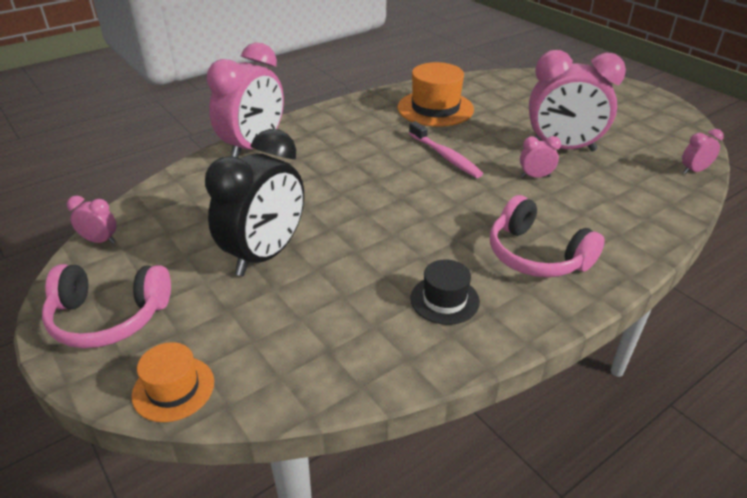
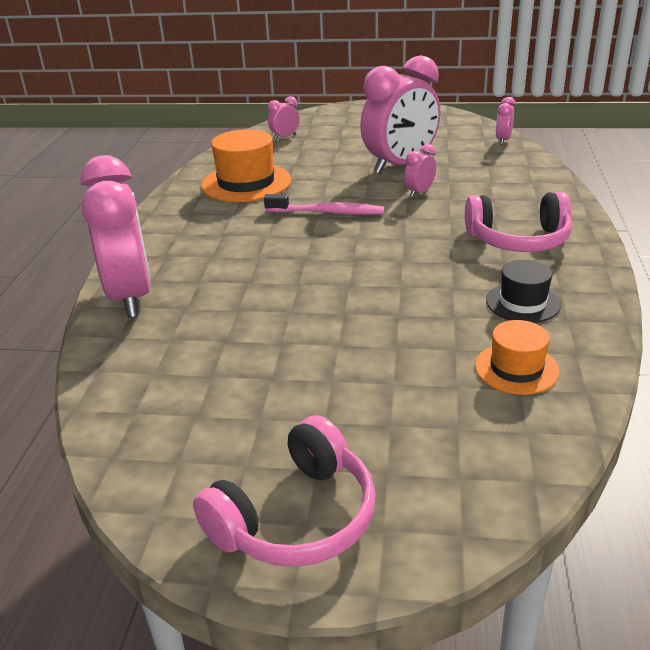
camera: 45 degrees left, 5 degrees down
(100, 241) = (132, 473): pink clock -> pink clock (285, 137)
(173, 388) = (473, 509): orange hat -> orange hat (516, 368)
(265, 255) = (332, 366): black clock -> none

